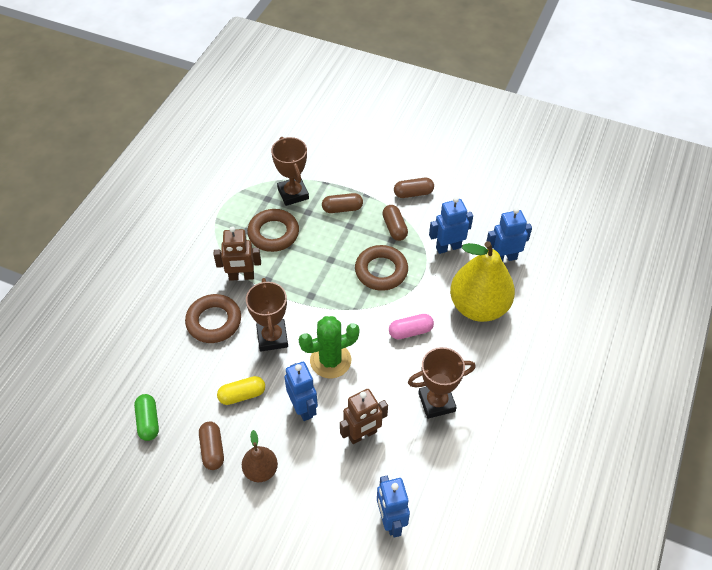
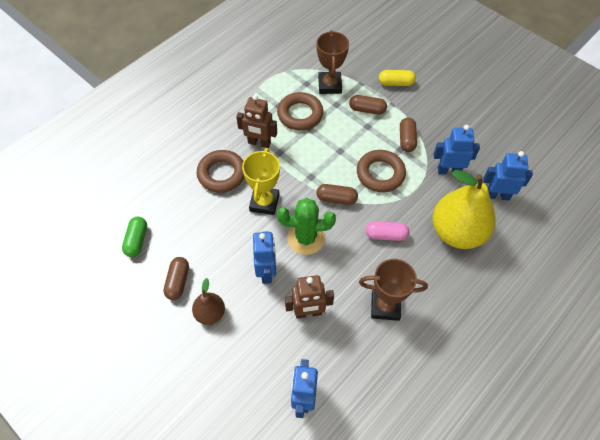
camera: 20 degrees right, 5 degrees up
(242, 395) = (220, 243): yellow capsule -> yellow capsule (396, 83)
(272, 337) = (264, 202): brown trophy -> yellow trophy
(413, 193) = (435, 114): brown capsule -> brown capsule (336, 199)

